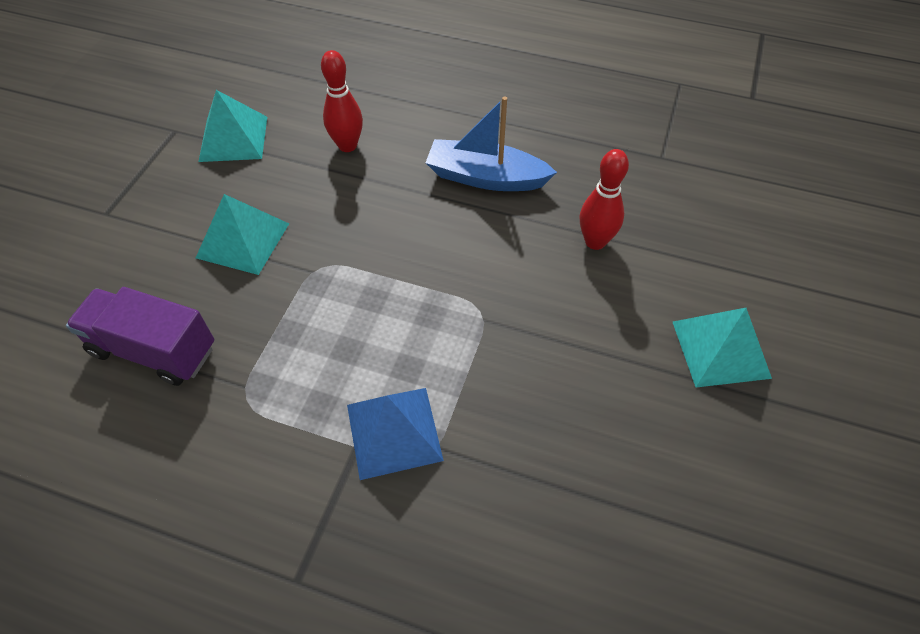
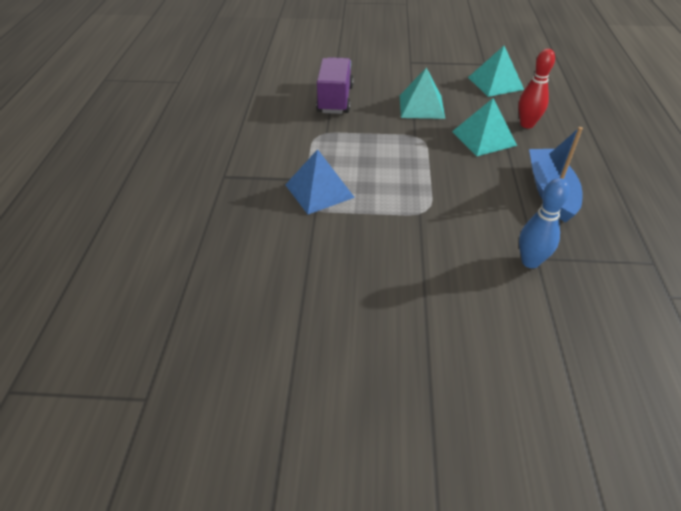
camera: 75 degrees right, 10 degrees down
(595, 241) = (530, 261): red bowling pin -> blue bowling pin
(721, 349) = (466, 357): turquoise pyramid -> turquoise pyramid (484, 138)

